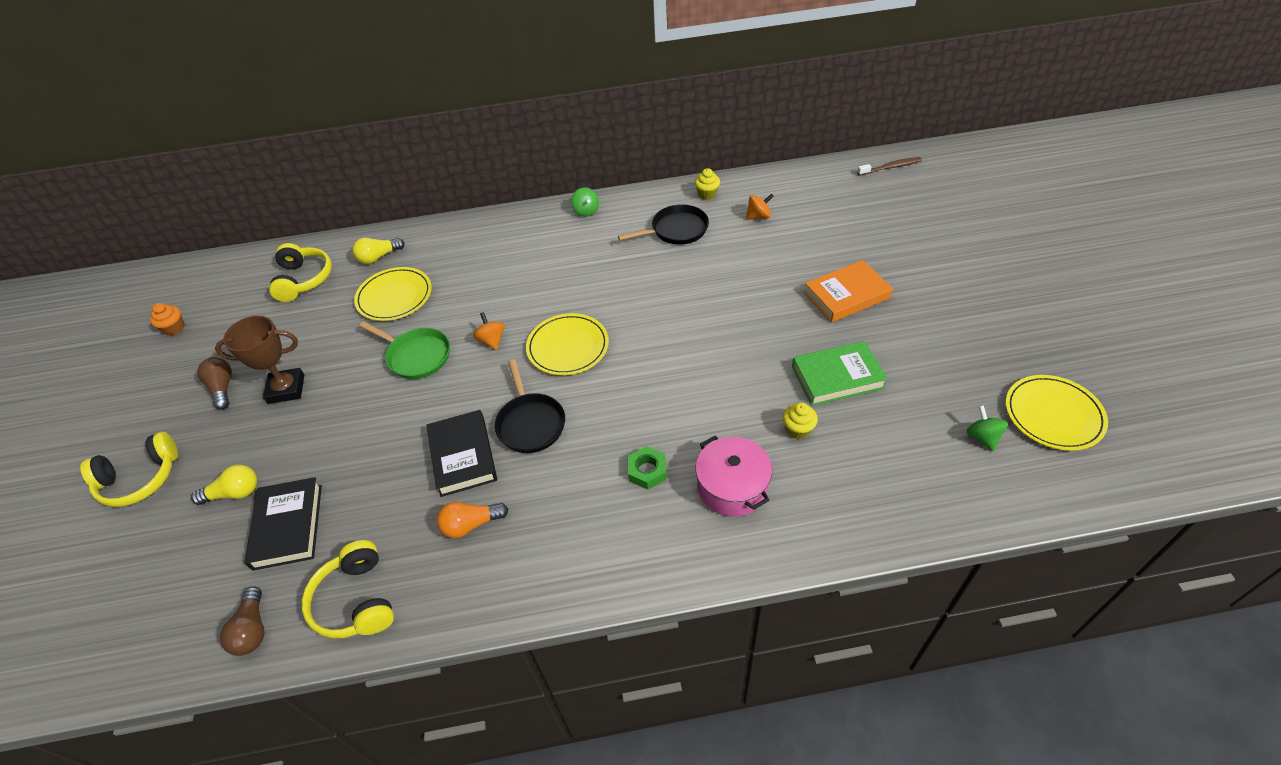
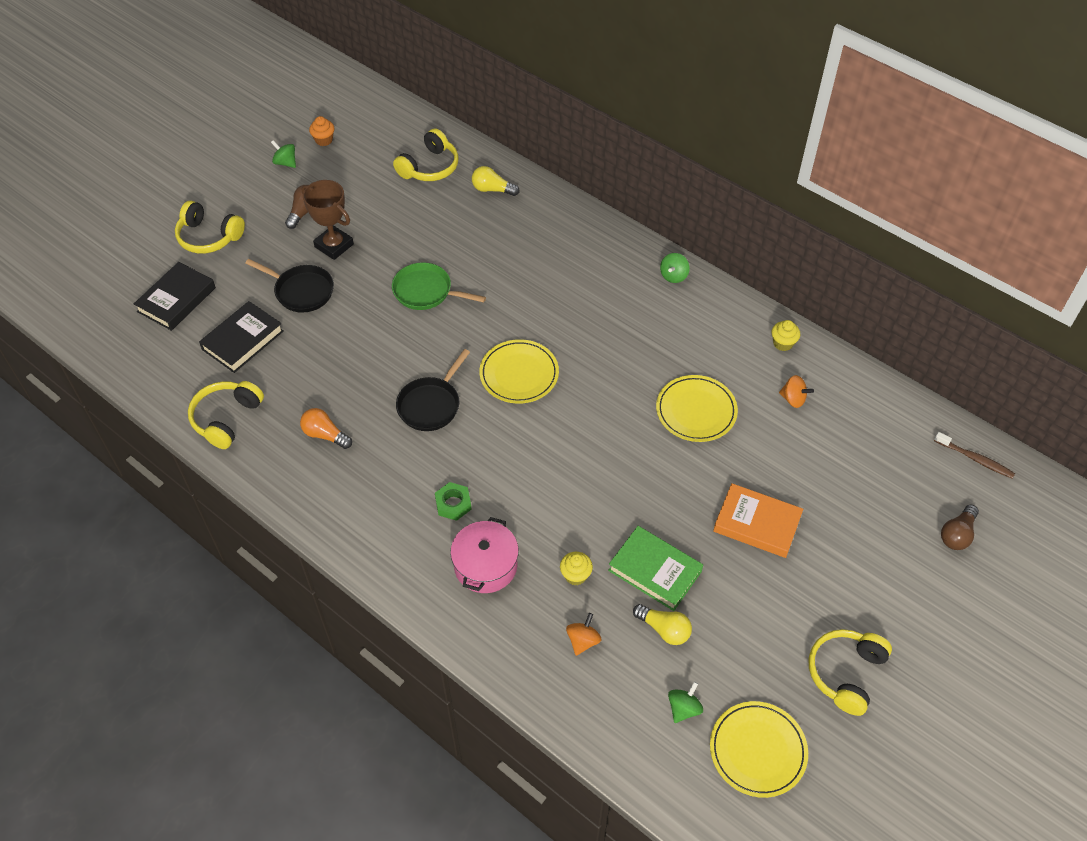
camera: 45 degrees right, 5 degrees up
(154, 368) = (285, 163): none -> green spinning top
(234, 493) = (240, 292): yellow light bulb -> yellow light bulb (664, 629)
(252, 629) = (169, 384): brown light bulb -> brown light bulb (957, 534)
(394, 297) = (465, 232): yellow plate -> yellow plate (696, 411)
(416, 356) = (426, 291): green pan -> green pan turned 120 degrees clockwise
(463, 456) = (371, 388): black book -> black book (177, 300)
(492, 340) = (481, 323): orange spinning top -> orange spinning top (583, 640)
(676, 230) = (714, 353): black pan -> black pan (301, 291)
(1016, 325) = (845, 673): none -> yellow headphones

